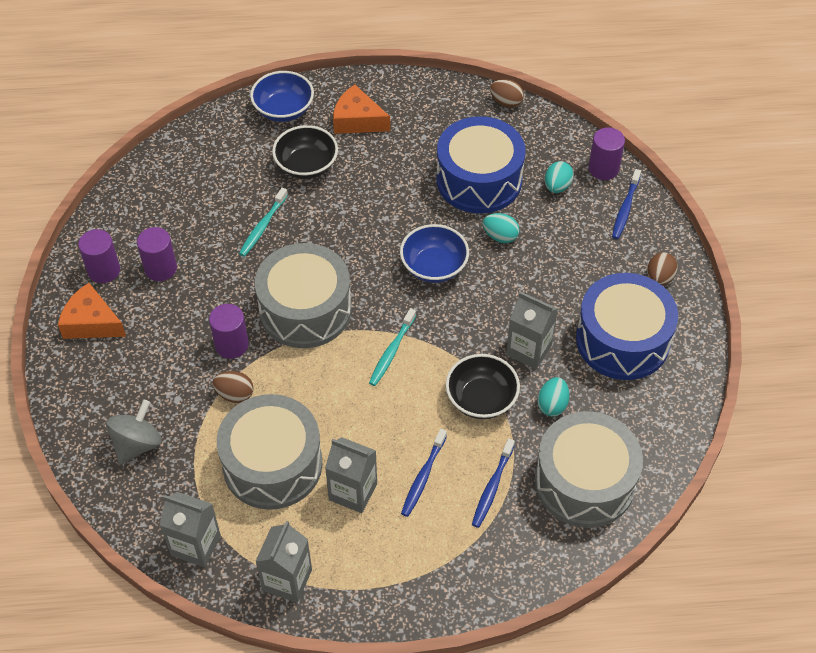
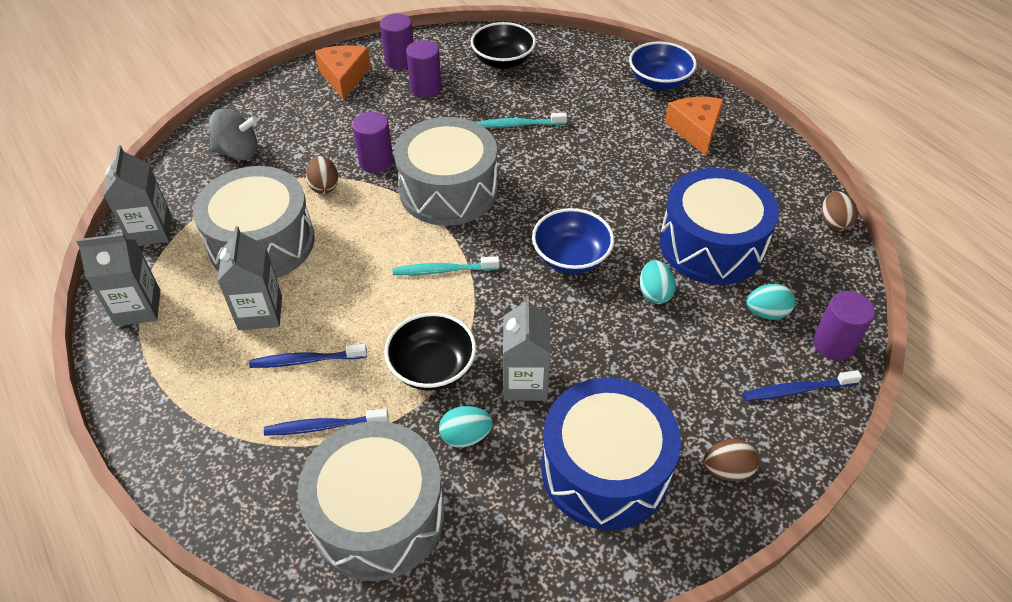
camera: 60 degrees right, 5 degrees down
(306, 165) = (611, 121): black bowl -> black bowl (503, 61)

